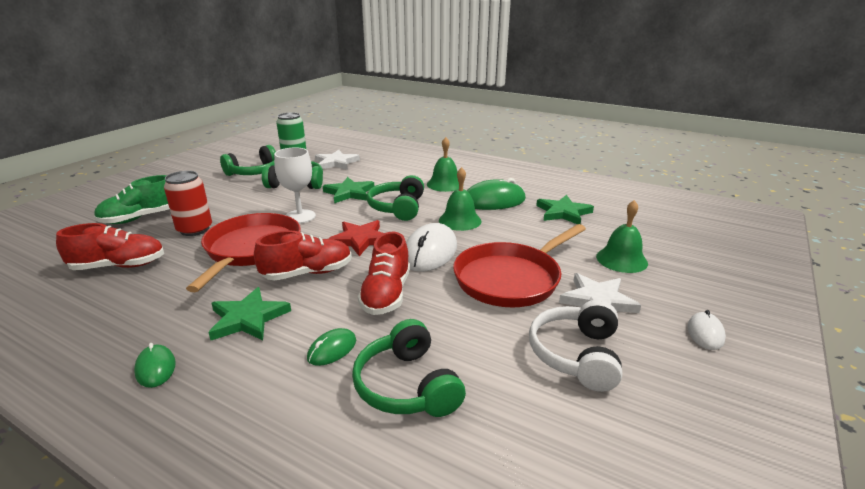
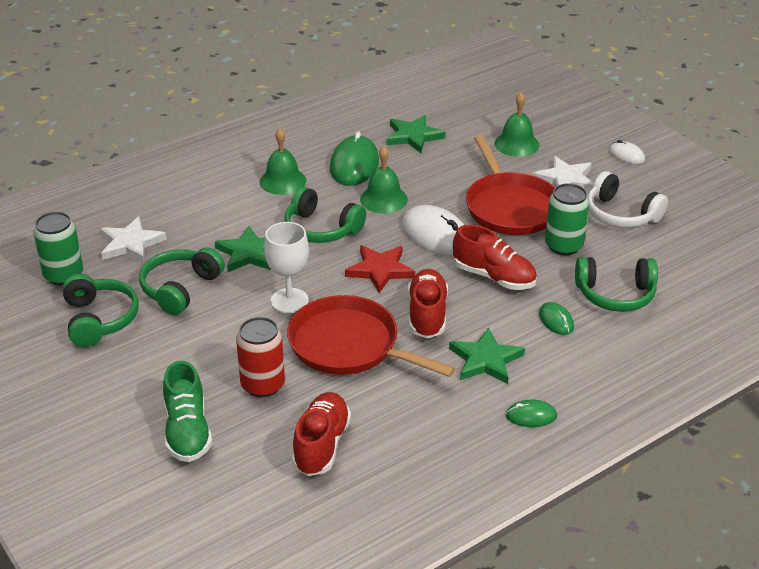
camera: 65 degrees left, 10 degrees up
(474, 325) = (563, 246): none -> green can

